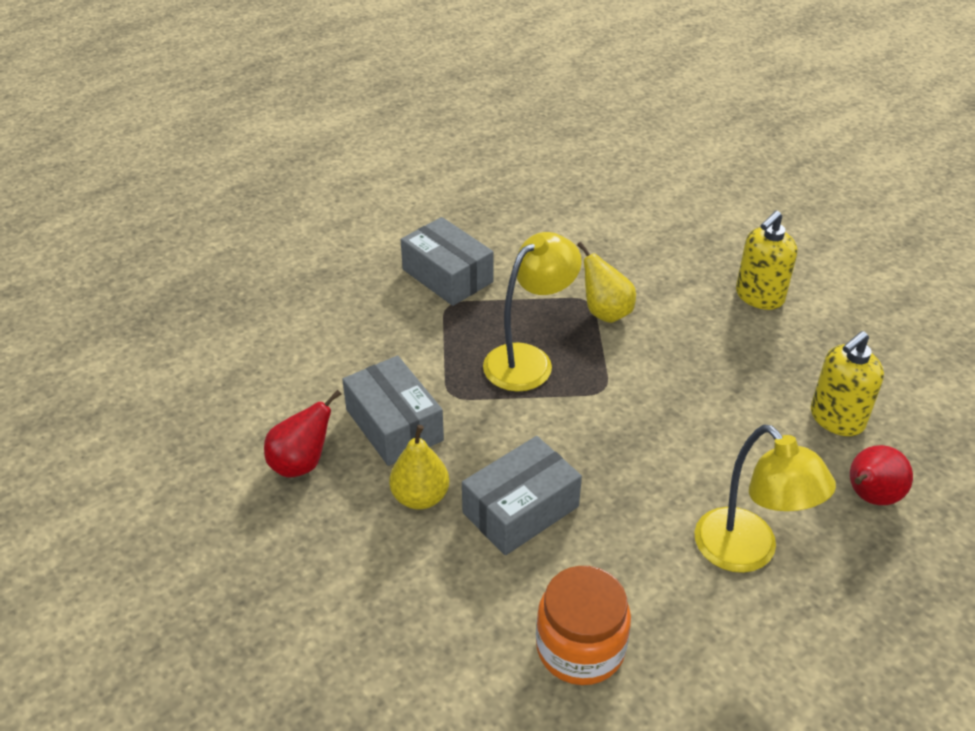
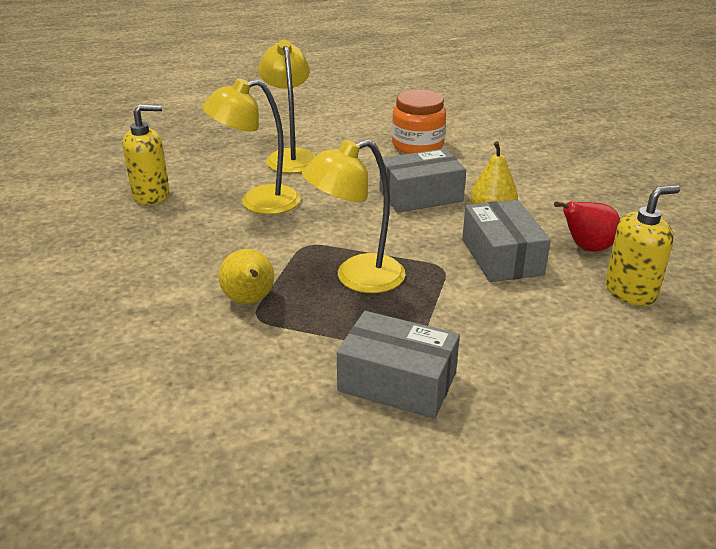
camera: 160 degrees left, 10 degrees down
(447, 276) = (397, 382): grey box -> grey box turned 45 degrees counterclockwise
(707, 440) = (258, 202): none -> yellow lamp
(759, 296) = (87, 282): yellow soap dispenser -> yellow soap dispenser (631, 291)
(869, 497) = (187, 162): red pear -> none

